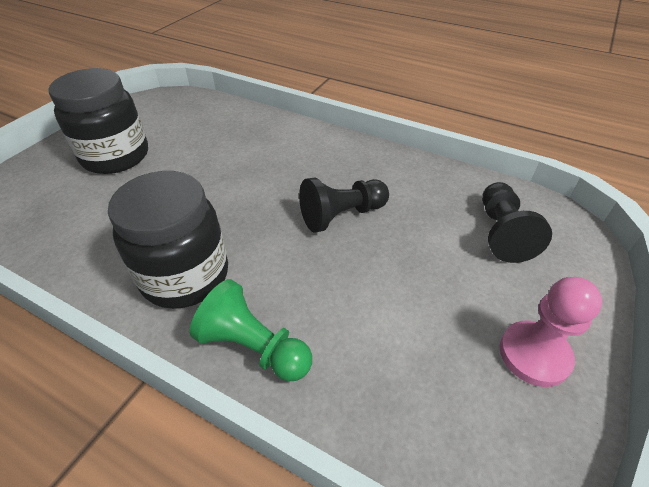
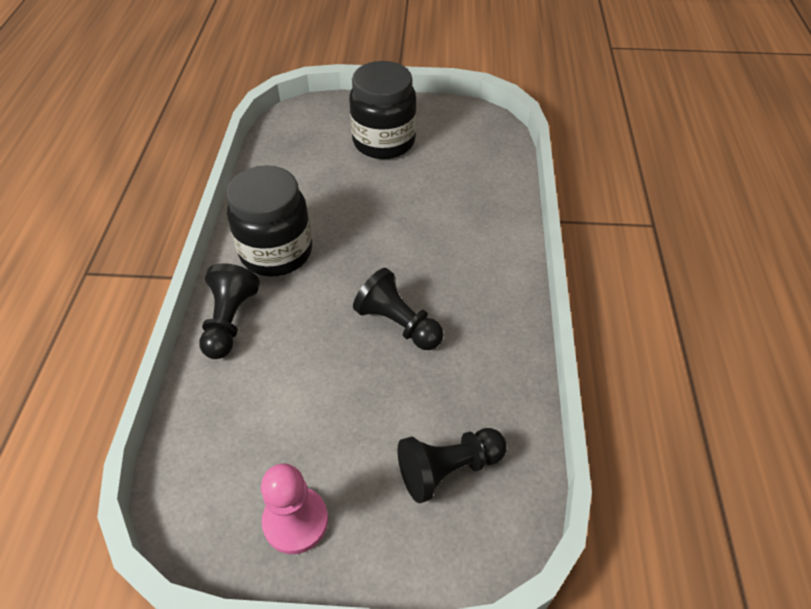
camera: 65 degrees right, 5 degrees up
(254, 347) = (229, 321): green pawn -> black pawn

